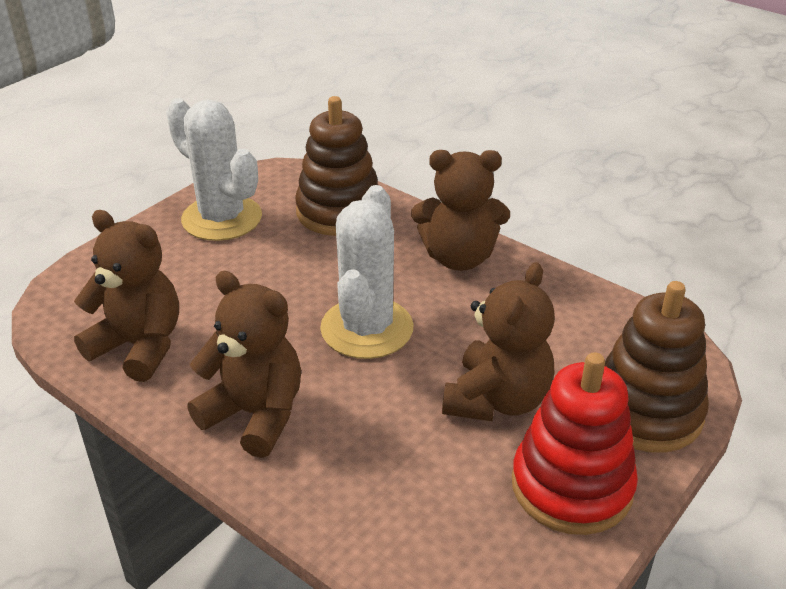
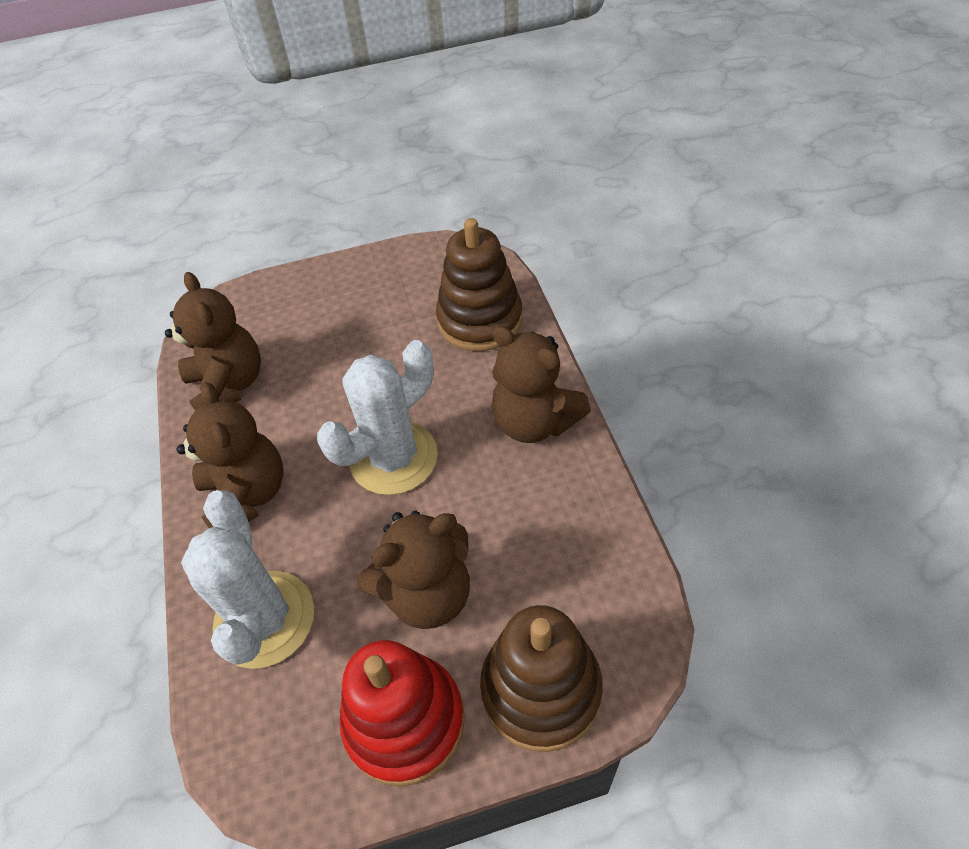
camera: 40 degrees right, 15 degrees up
(222, 218) = (385, 285): white cactus -> white cactus (264, 619)

